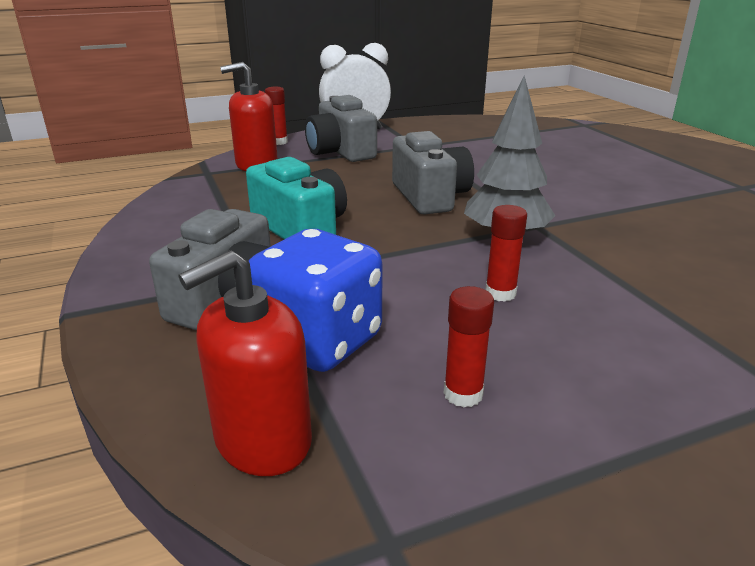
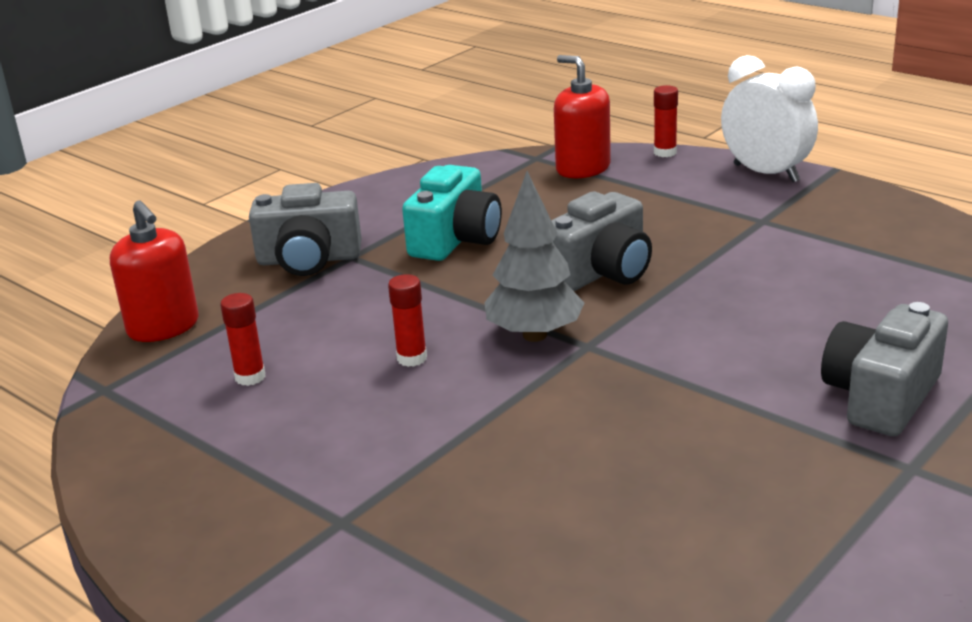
camera: 65 degrees right, 0 degrees up
(262, 440) = (163, 327): red soap dispenser -> red soap dispenser turned 150 degrees counterclockwise
(319, 341) = (278, 308): blue dice -> none
(340, 152) = (678, 190): grey camera -> grey camera (881, 397)

